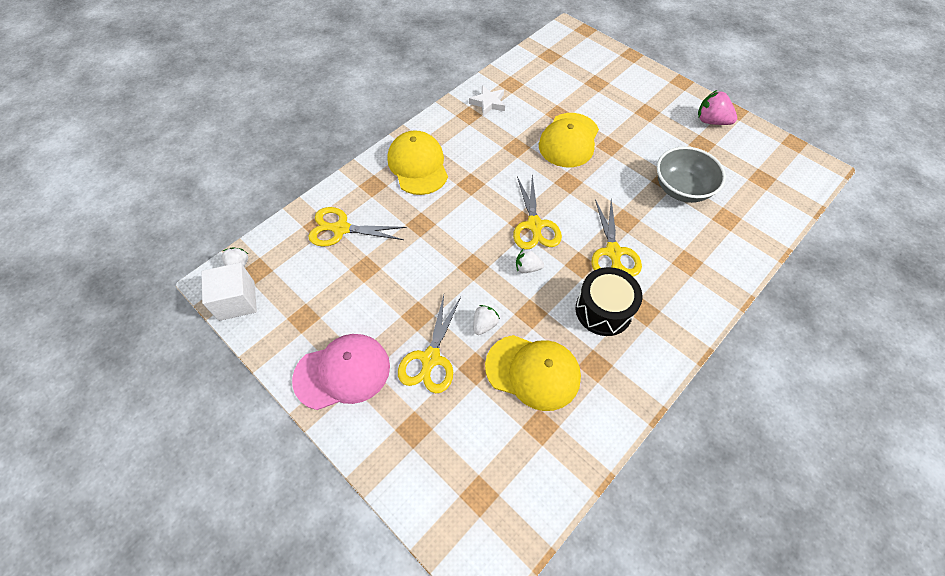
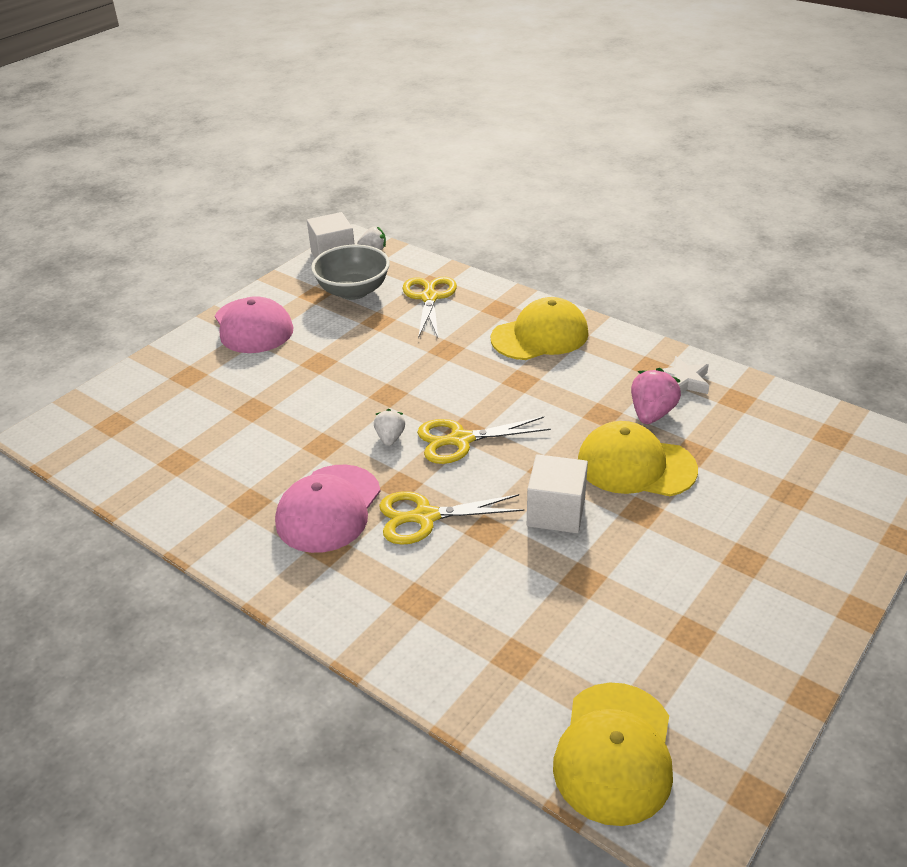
camera: 85 degrees right, 20 degrees down
(430, 359) = (264, 377): yellow scissors -> none
(484, 324) = (307, 410): white strawberry -> none
(533, 372) = (244, 451): yellow cap -> yellow cap (614, 752)
(603, 310) = (329, 508): black drum -> pink cap
(609, 184) = (556, 512): none -> white cube
(681, 189) = (568, 599): grey bowl -> grey bowl (353, 291)
(711, 121) = (761, 653): pink strawberry -> pink strawberry (651, 414)

